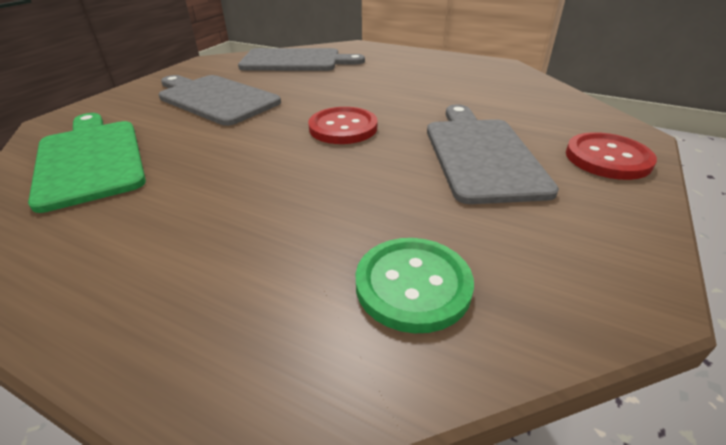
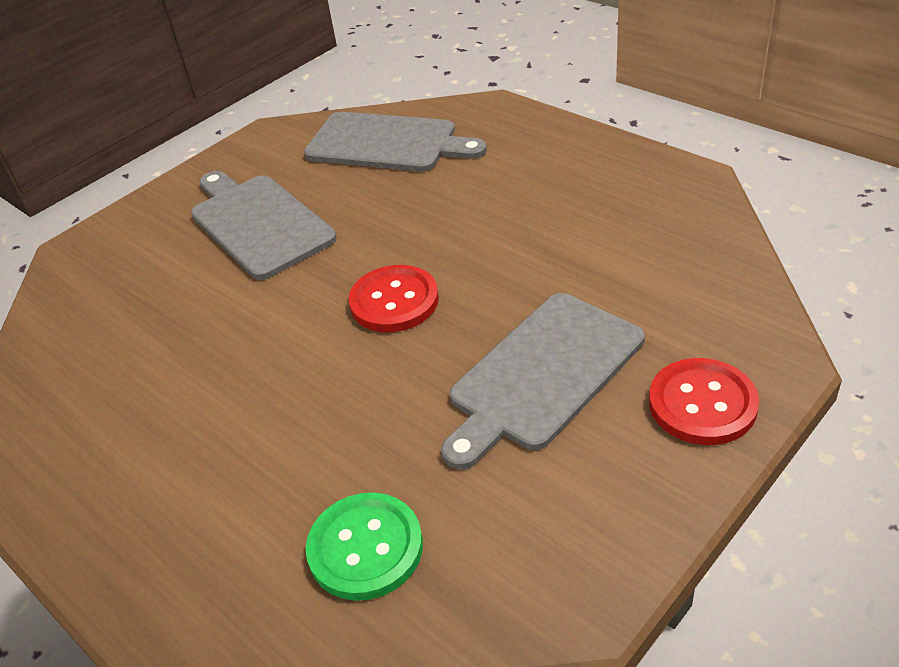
camera: 20 degrees right, 5 degrees up
(90, 159) = (103, 321): green cutting board -> none
(481, 154) = (542, 374): grey cutting board -> grey cutting board turned 150 degrees counterclockwise

